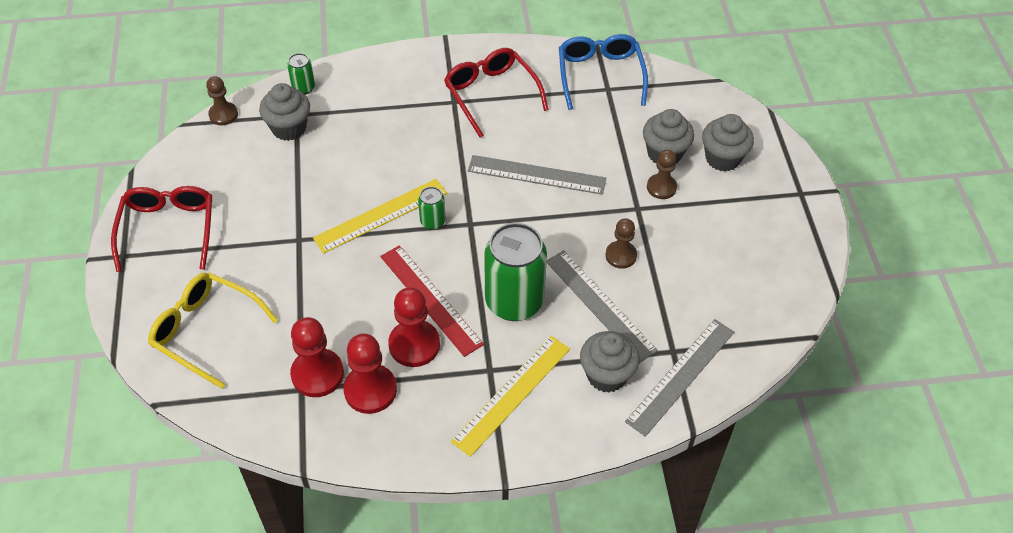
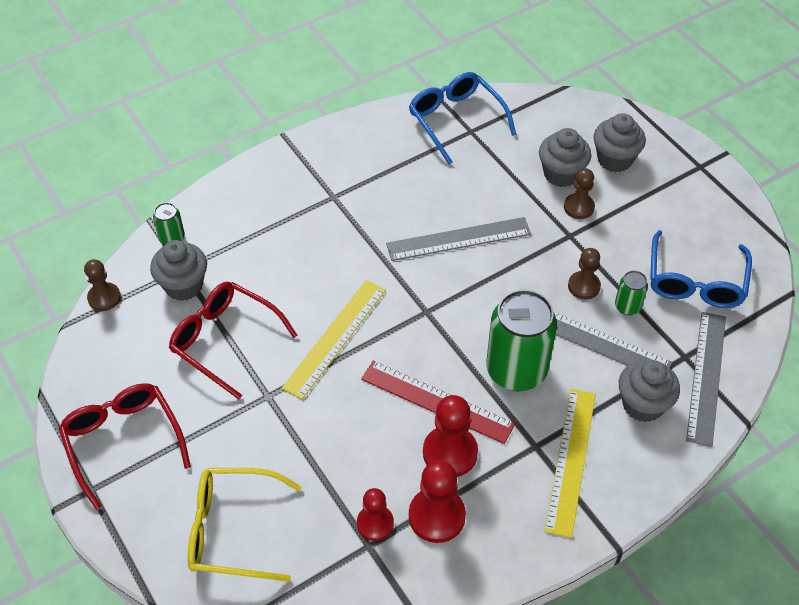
camera: 25 degrees left, 0 degrees up
(317, 374) = (375, 523): red pawn -> red pawn, size x0.65
(432, 221) = (389, 324): green can -> green can (627, 306)
(491, 94) = (365, 176): red glasses -> red glasses (224, 340)
(726, 291) = (695, 282): none -> blue glasses

